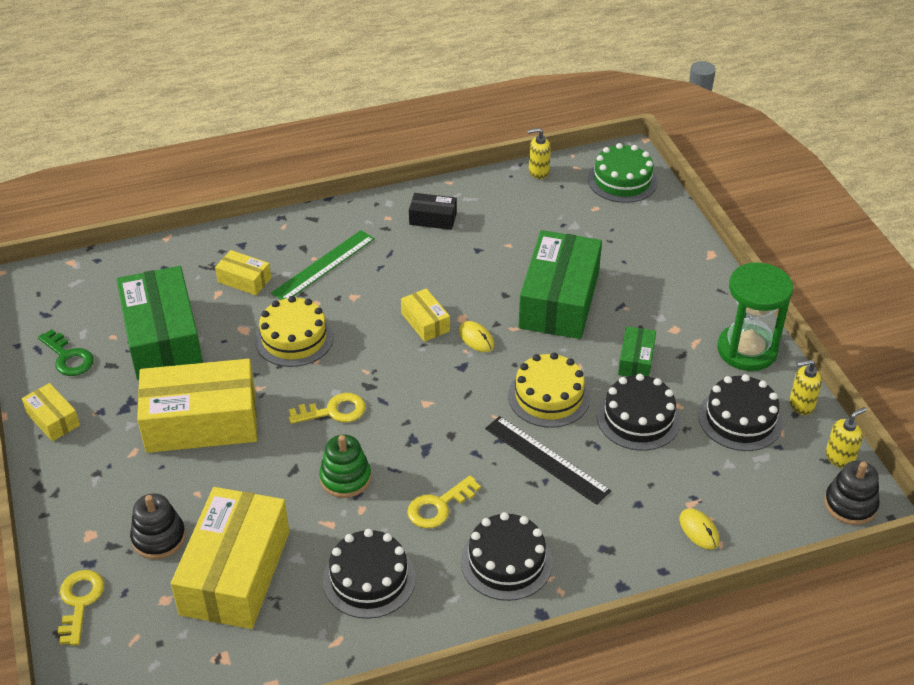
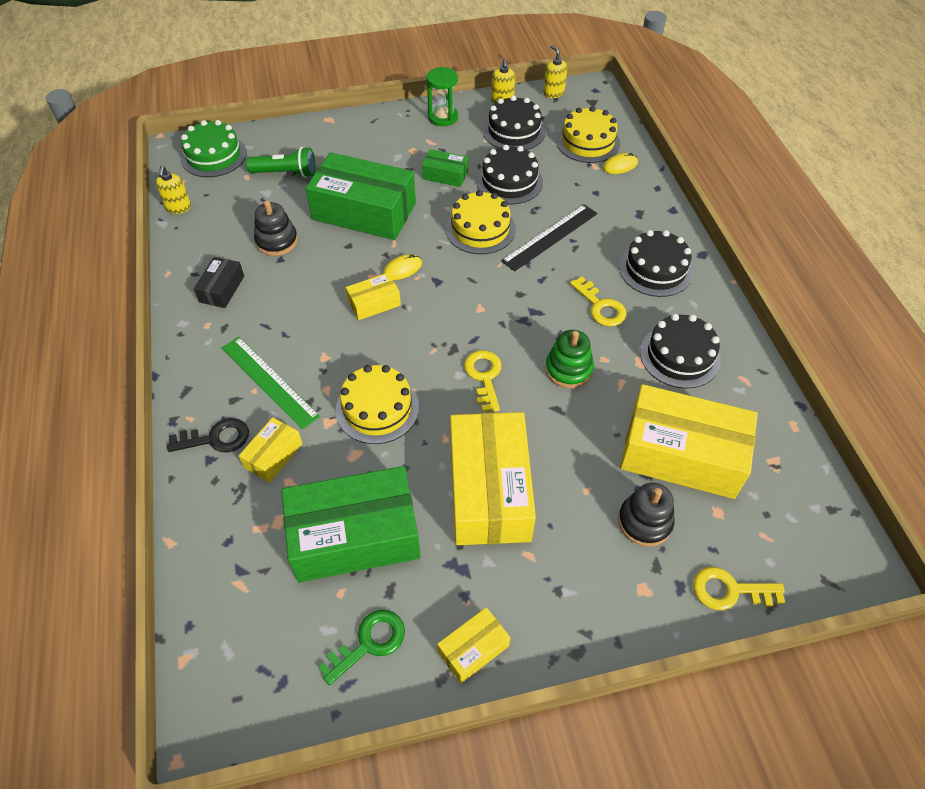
camera: 85 degrees left, 10 degrees up
(262, 244) = (216, 438): none -> black key
(607, 235) = (286, 173): none -> green flashlight
(740, 496) = (588, 142): none -> yellow cake
(747, 350) = (443, 117): green hourglass -> green hourglass, size x0.65
(850, 504) = (595, 96): black stacking toy -> black stacking toy (277, 241)

